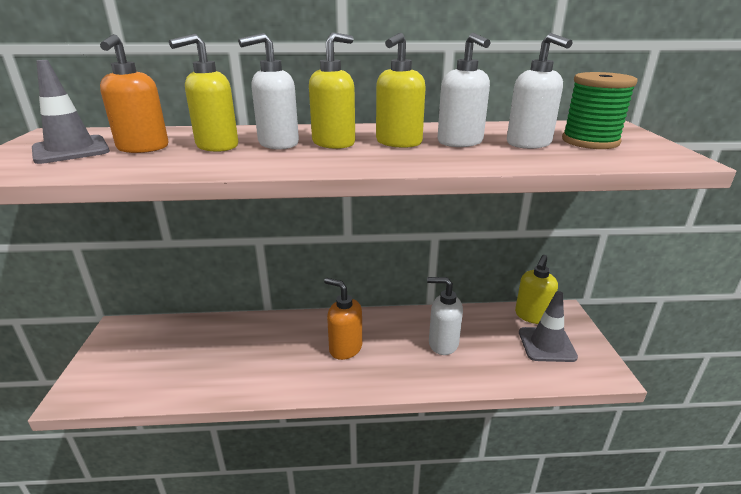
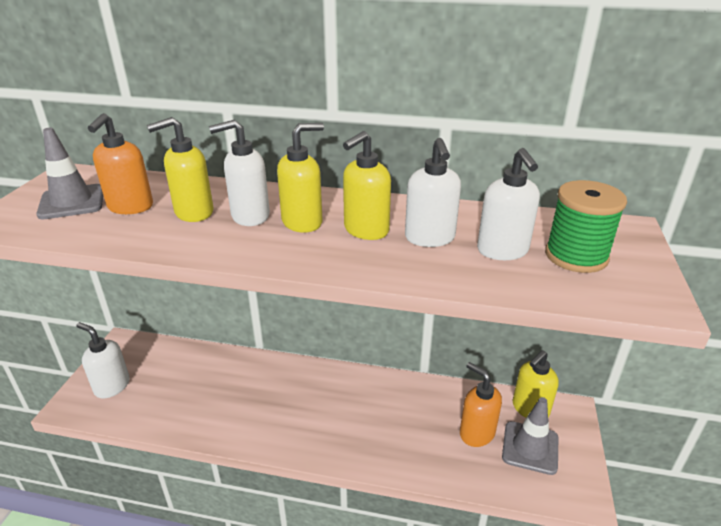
camera: 15 degrees right, 5 degrees up
(345, 348) = (317, 407): orange soap dispenser -> orange soap dispenser (476, 433)
(442, 344) = (417, 423): white soap dispenser -> white soap dispenser (112, 386)

